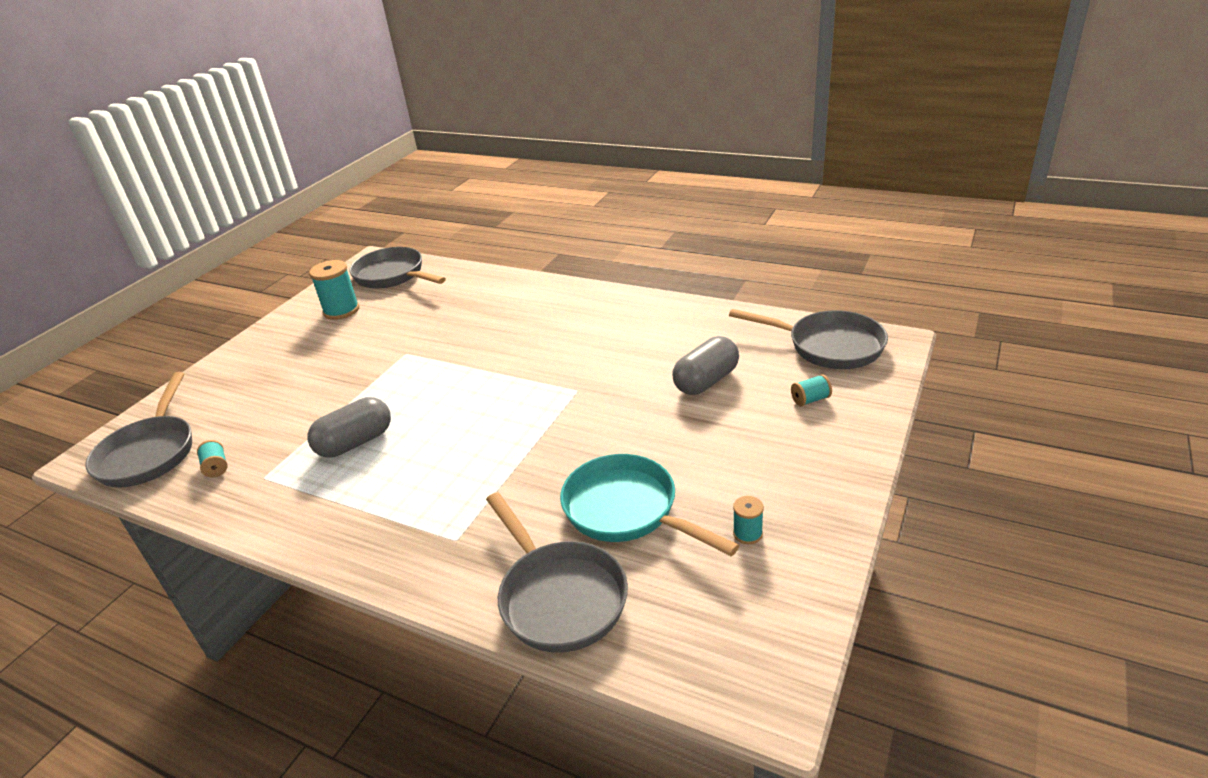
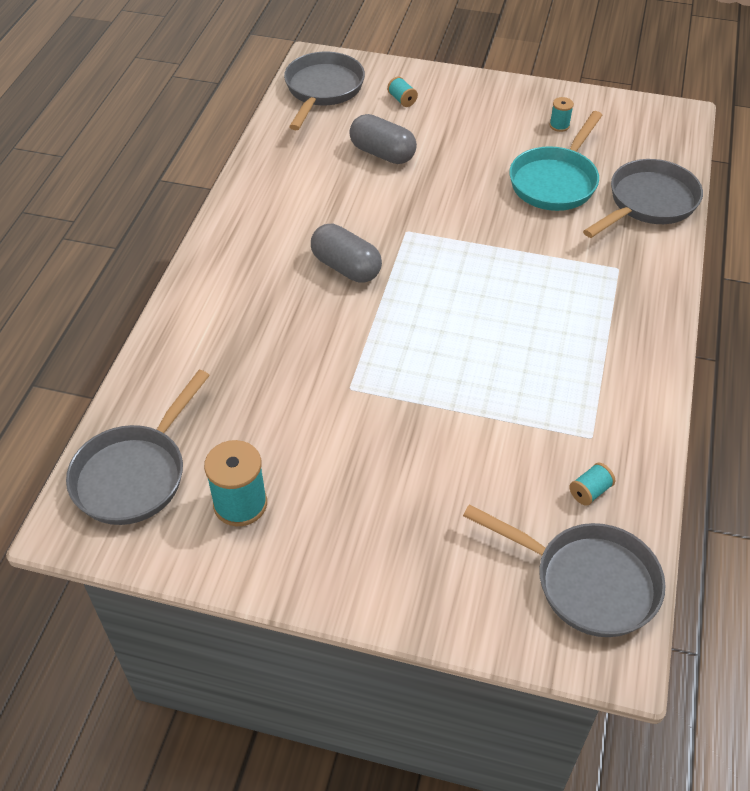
camera: 105 degrees left, 15 degrees up
(150, 453) = (587, 581): grey pan -> grey pan turned 45 degrees clockwise
(355, 442) = (520, 378): grey capsule -> grey capsule (346, 267)

